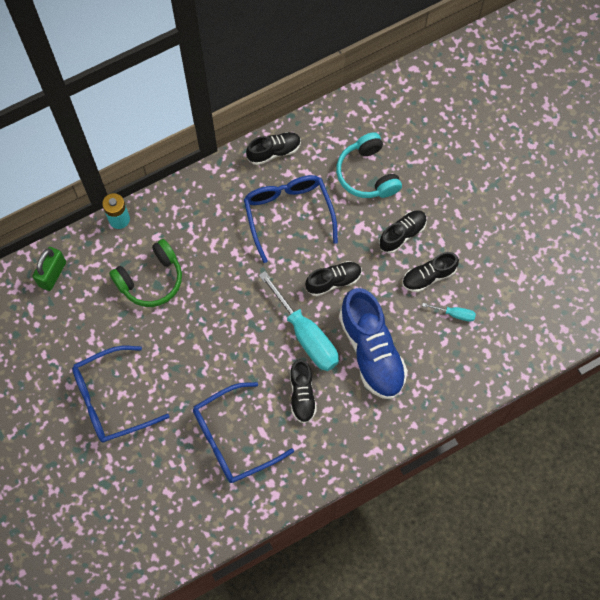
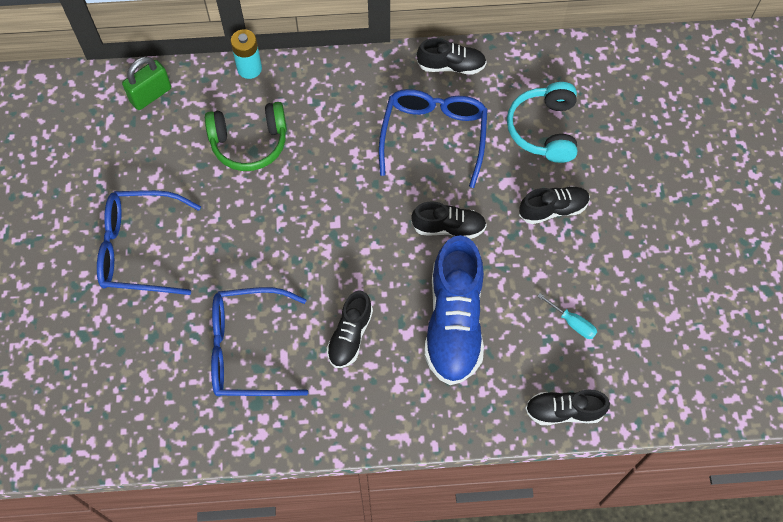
camera: 25 degrees right, 5 degrees down
(306, 335) = (388, 272): turquoise screwdriver -> none
(428, 276) = (561, 268): black shoe -> black shoe (564, 411)

